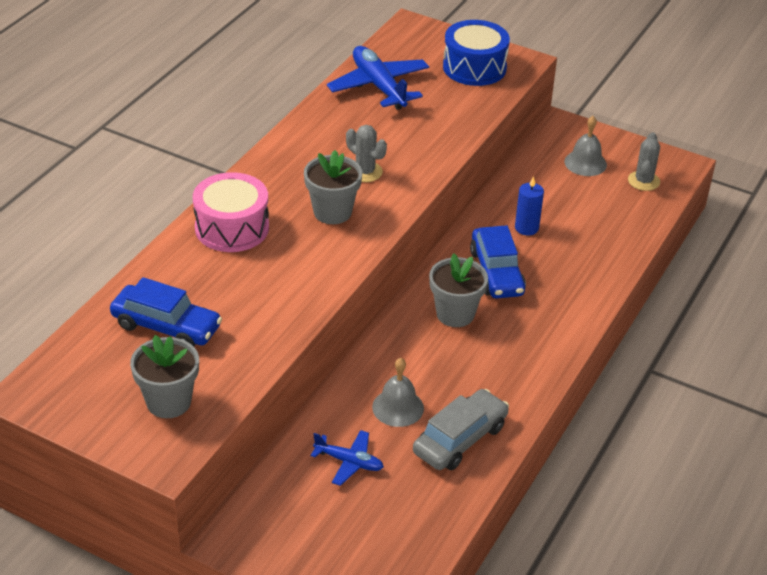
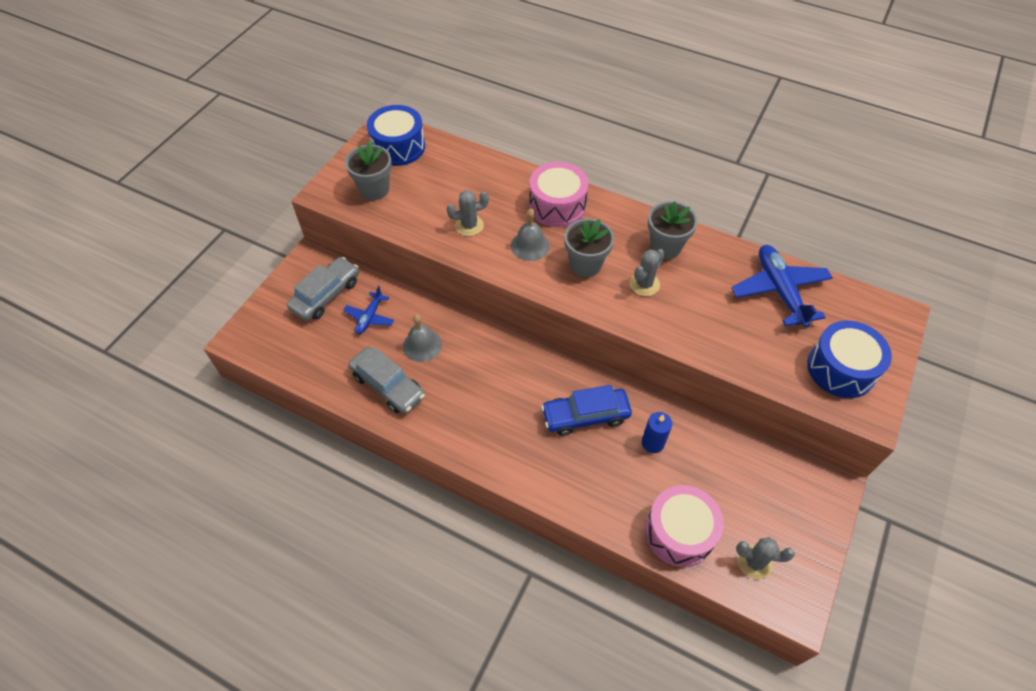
camera: 90 degrees right, 15 degrees up
(80, 378) = (398, 147): none -> blue drum
(166, 326) = (447, 181): blue car -> none
(256, 306) = (469, 225): none -> grey cactus
(305, 513) = (326, 295): none -> grey car
(379, 86) = (779, 291): blue plane -> blue plane turned 75 degrees counterclockwise
(455, 314) = (528, 383): grey flower pot -> grey flower pot (665, 247)
(585, 163) = (771, 504): grey bell -> grey bell (530, 245)
(622, 221) = (679, 532): none -> pink drum

